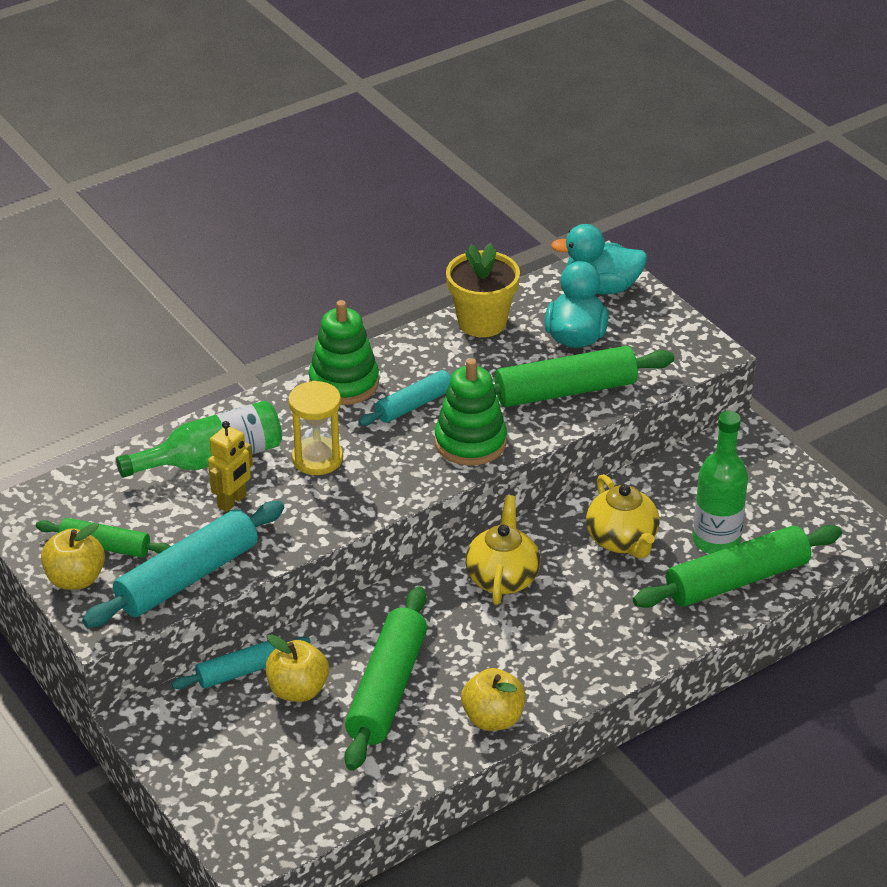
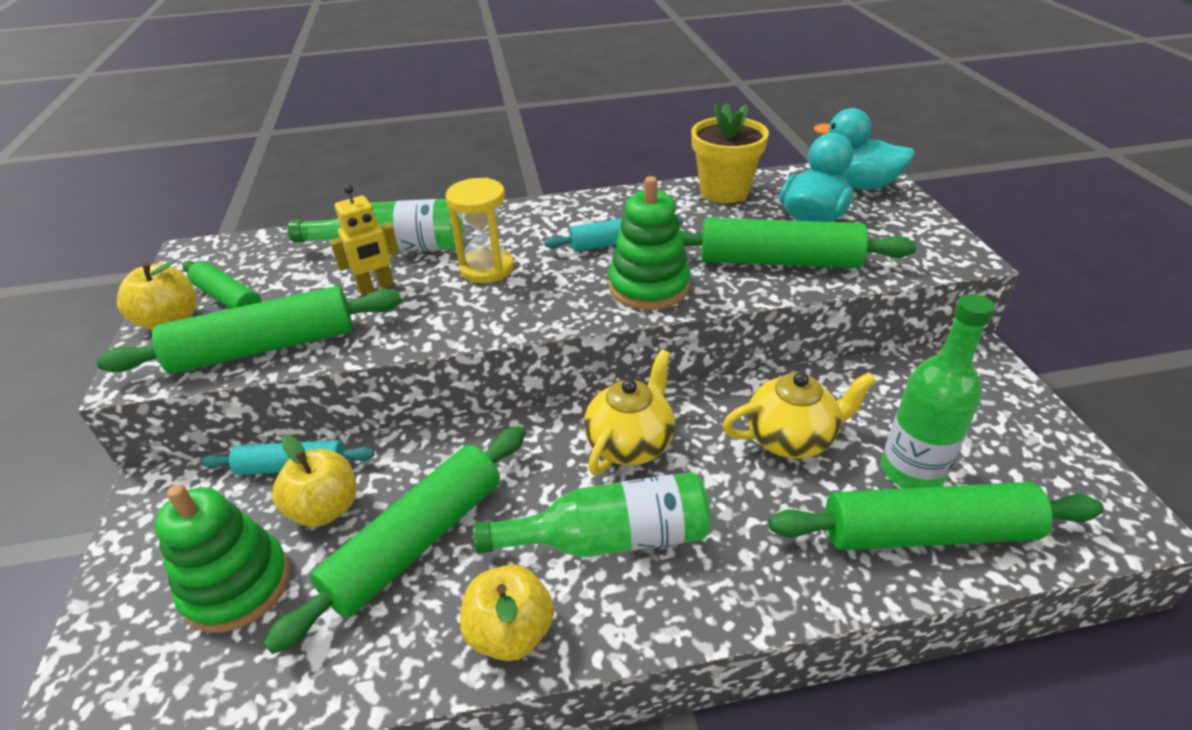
camera: 25 degrees right, 0 degrees up
(187, 578) = (265, 348): turquoise rolling pin -> green rolling pin
(344, 383) = (562, 213): green stacking toy -> green stacking toy (237, 586)
(525, 646) = (610, 538): none -> green bottle
(622, 540) = (791, 438): yellow teapot -> yellow teapot turned 105 degrees counterclockwise

